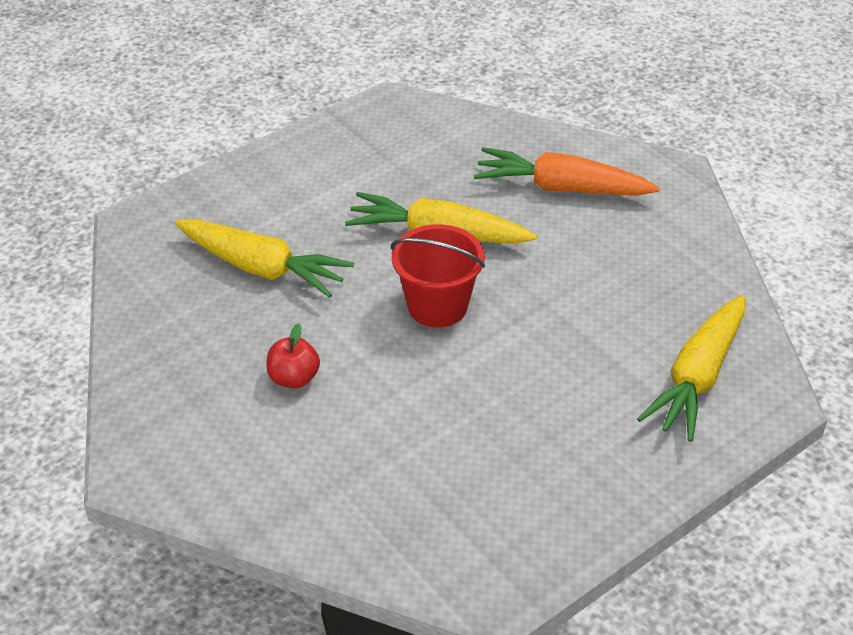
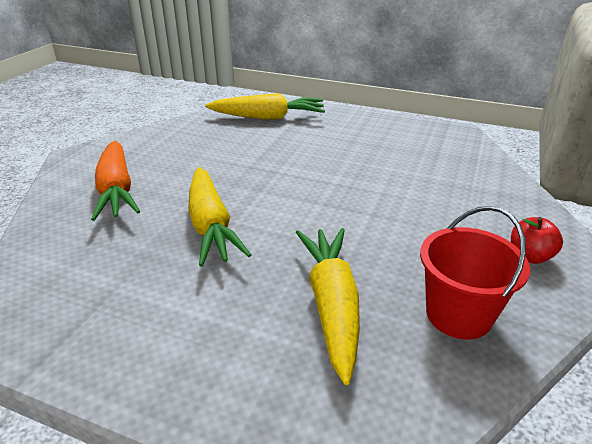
camera: 120 degrees left, 10 degrees down
(294, 378) = (422, 234): red apple -> red apple (529, 256)
(437, 306) = (290, 201): red bucket -> red bucket (458, 315)

